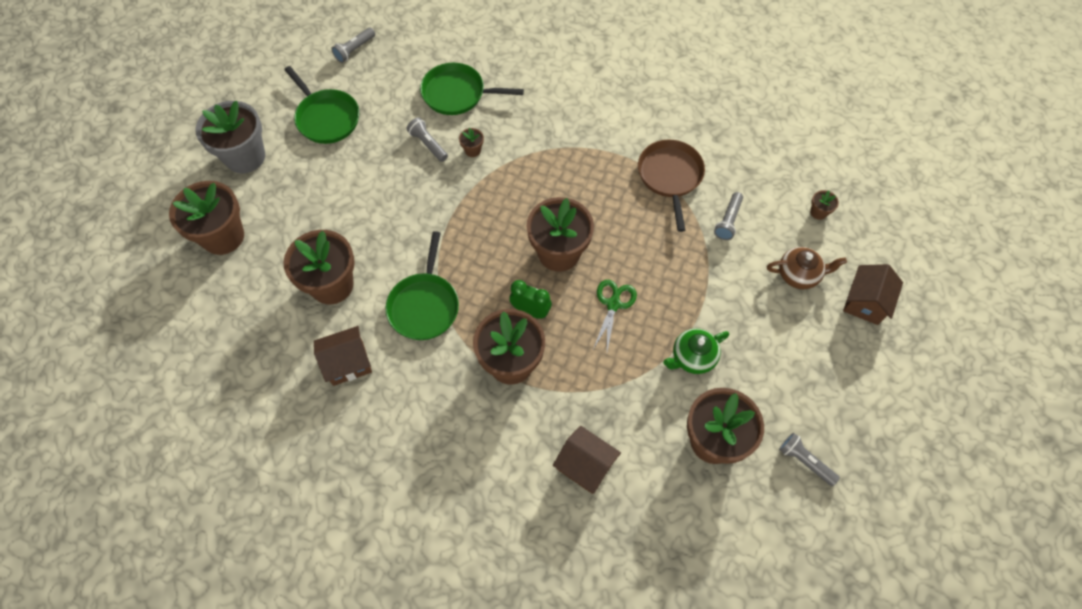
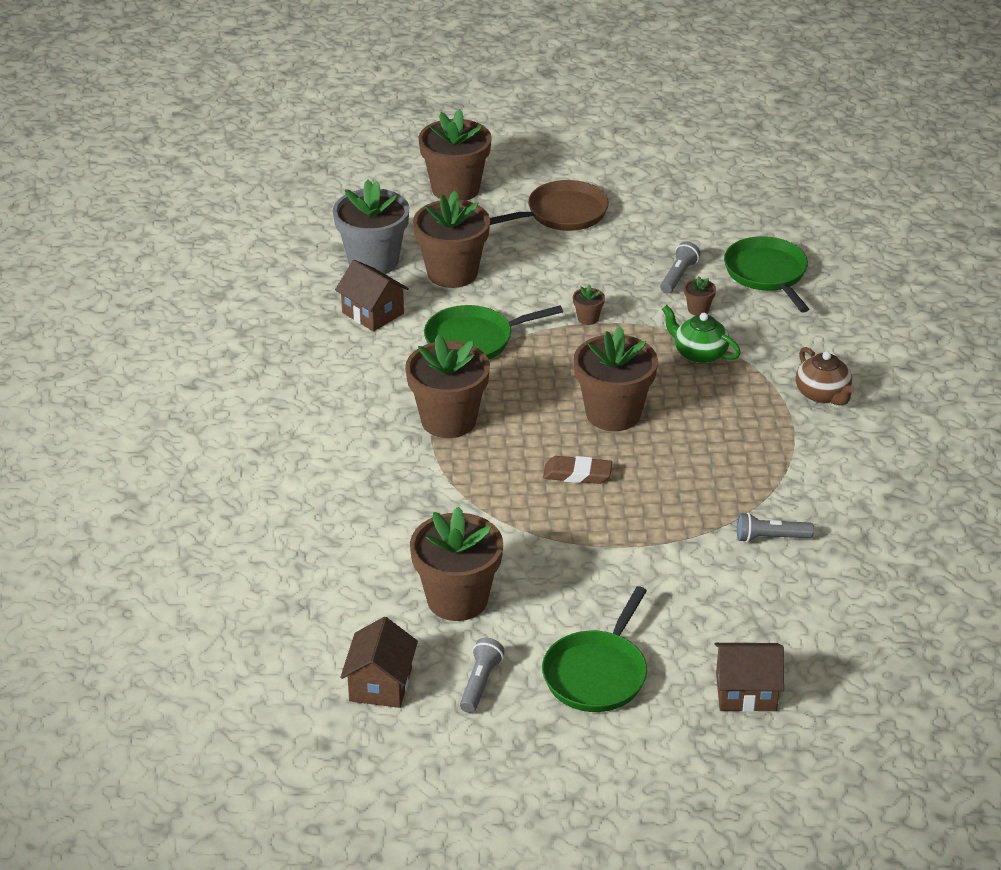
camera: 65 degrees right, 25 degrees down
(245, 157) = (558, 167): grey flower pot -> grey flower pot (373, 261)
(326, 118) = (651, 198): green pan -> green pan (597, 674)
(354, 50) = (760, 184): grey flashlight -> none
(530, 311) = (522, 415): green clock -> none
(585, 465) = (364, 509): brown house -> brown house (380, 684)
(613, 304) = (577, 474): green scissors -> brown eraser
(670, 176) = (796, 471): brown pan -> brown pan (563, 213)
(692, 357) = (553, 556): green teapot -> green teapot (699, 354)
(799, 274) = (740, 620): brown teapot -> brown teapot (823, 394)
(818, 212) = (853, 617): brown flower pot -> brown flower pot (588, 318)

